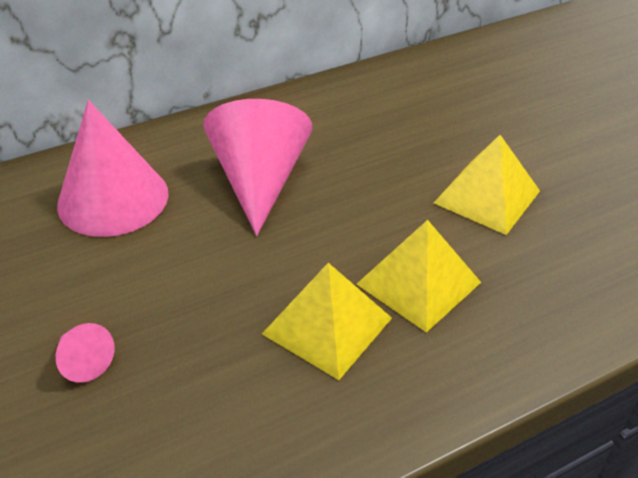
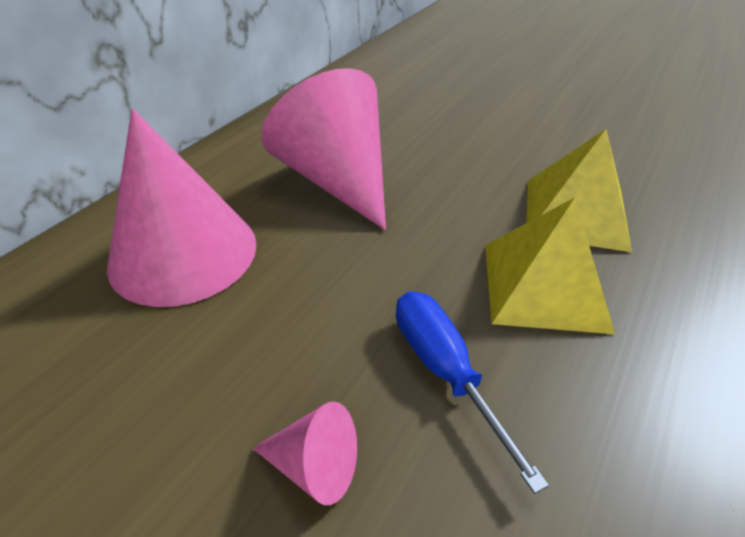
camera: 30 degrees left, 0 degrees up
(201, 347) = (444, 371): none -> blue screwdriver
(487, 197) = (546, 128): yellow pyramid -> none

